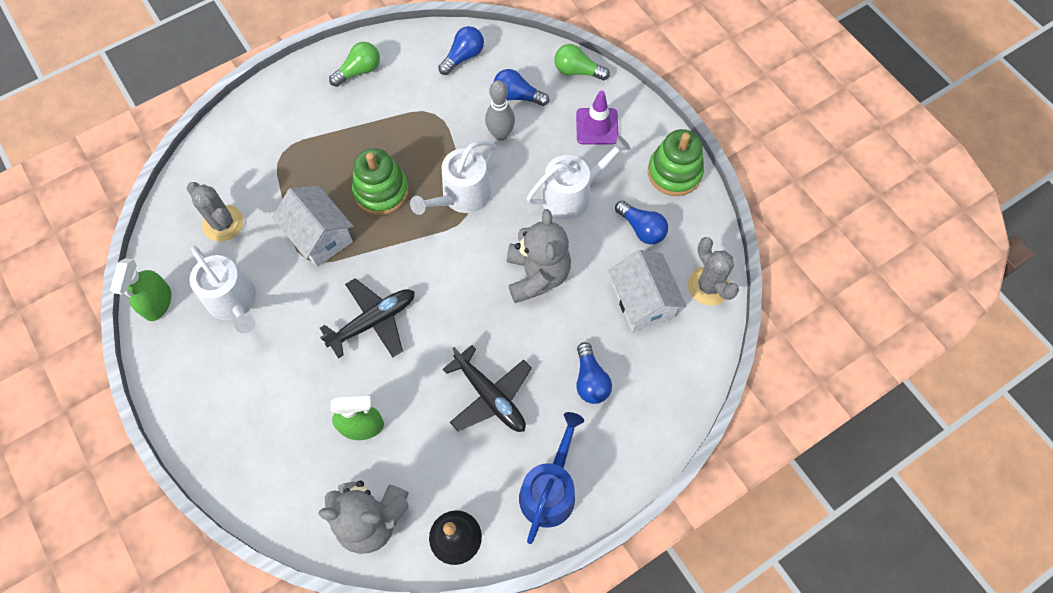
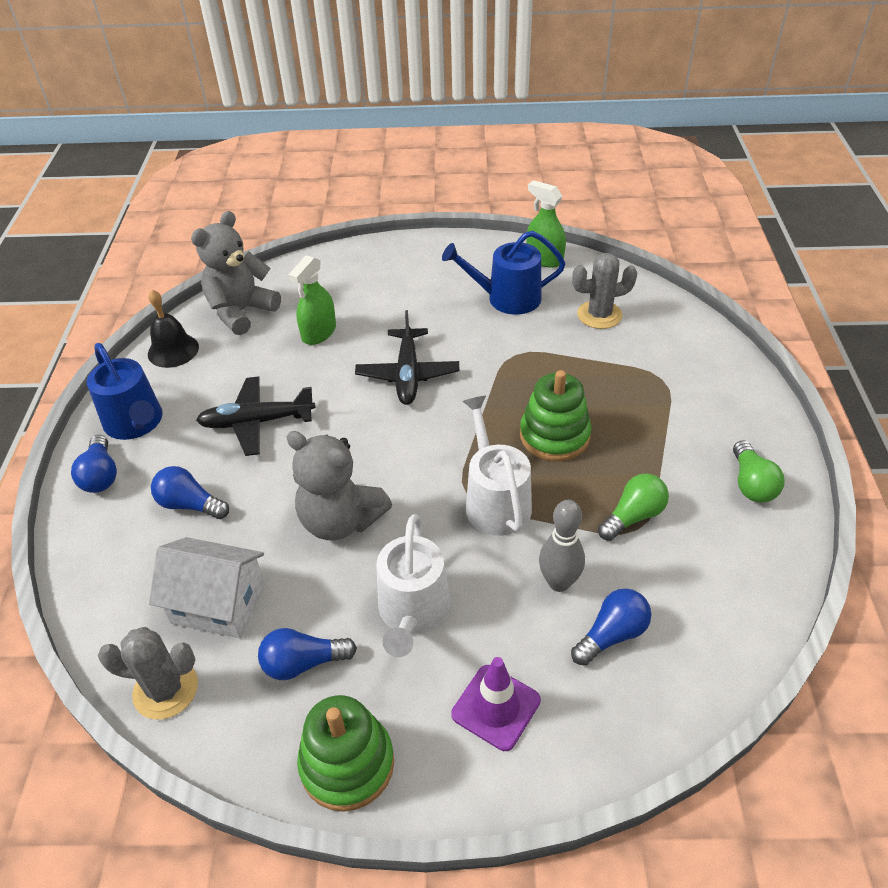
camera: 125 degrees right, 20 degrees down
(234, 302) = (507, 298): white watering can -> blue watering can
(320, 236) = (533, 371): white house -> none
(463, 57) = (721, 604): blue light bulb -> blue light bulb (101, 475)
(577, 71) = (614, 742): green light bulb -> green light bulb (633, 516)

